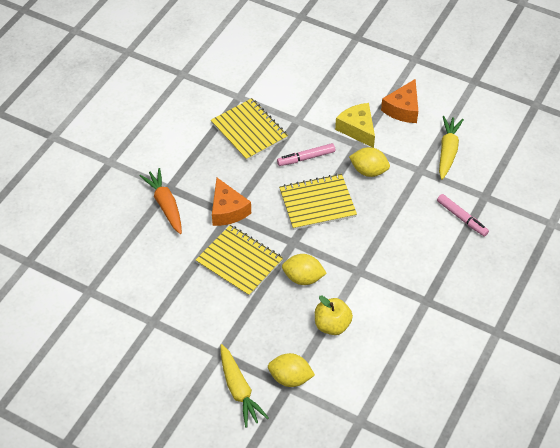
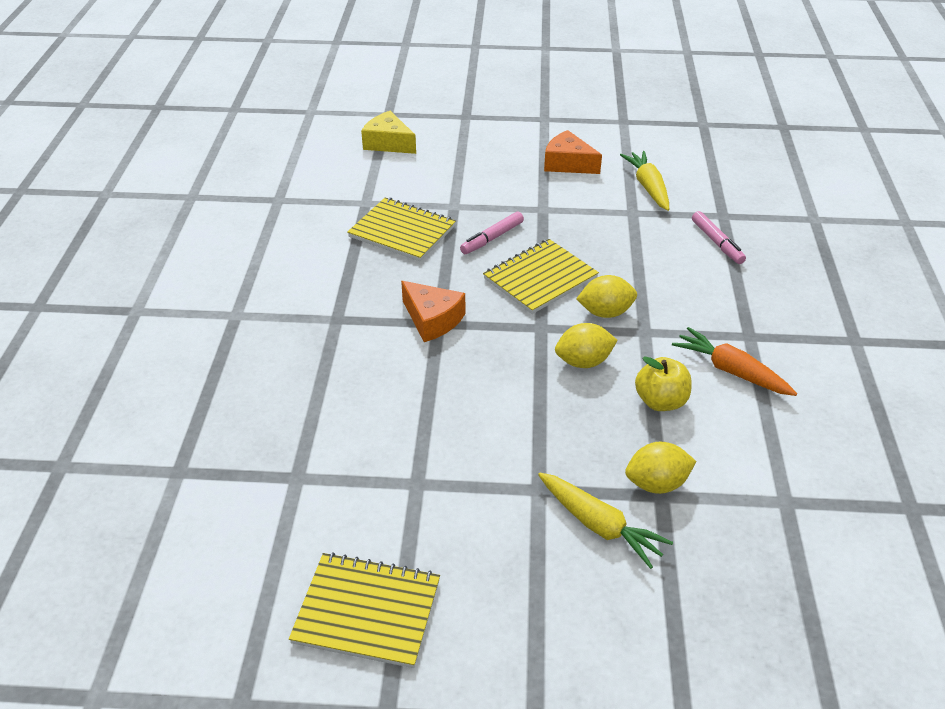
camera: 25 degrees left, 10 degrees down
(165, 205) = (344, 339): orange carrot -> orange carrot (731, 371)
(239, 262) = (488, 371): yellow notebook -> yellow notebook (367, 611)
(357, 129) = (531, 195): yellow cheese -> yellow cheese (388, 143)
(369, 171) = (576, 229): yellow lemon -> yellow lemon (605, 312)
(403, 109) = (567, 164): orange cheese -> orange cheese turned 120 degrees clockwise
(462, 218) = (717, 242): pink marker -> pink marker turned 45 degrees clockwise

